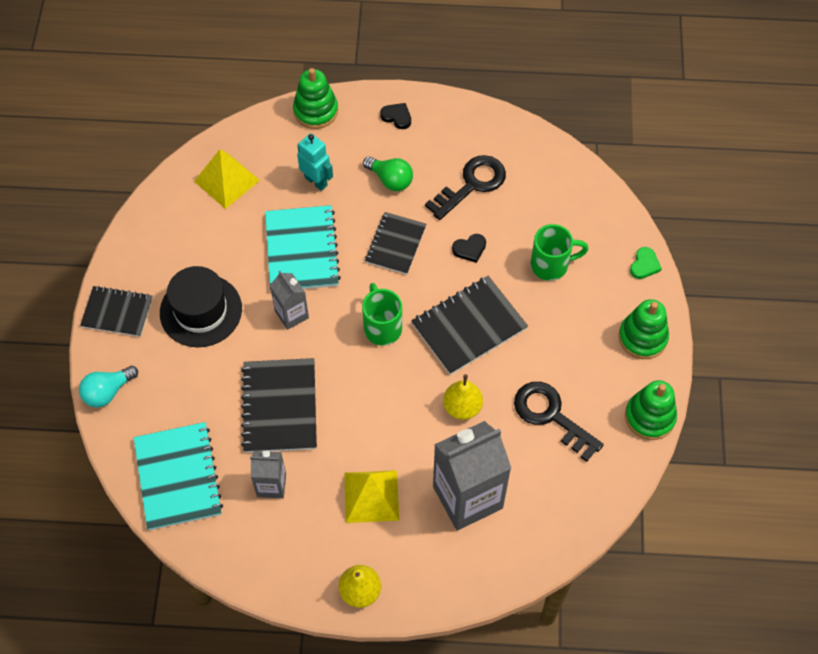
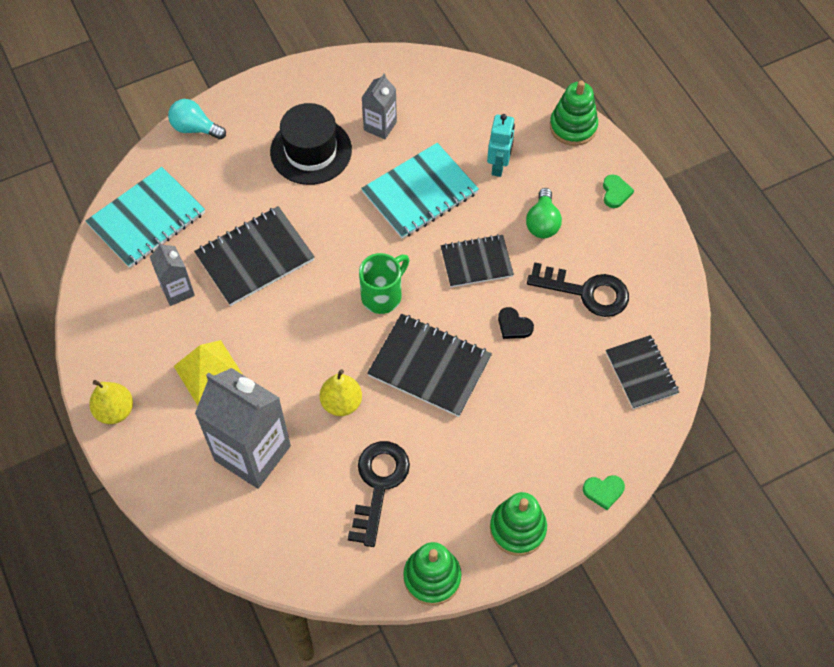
camera: 60 degrees right, 0 degrees up
(117, 312) = (271, 94): black notebook -> black notebook (641, 373)
(227, 180) = (451, 100): yellow pyramid -> none
(291, 314) = (350, 219): grey carton -> grey carton (380, 126)
(397, 117) = (615, 192): black heart -> green heart
(551, 265) = (544, 405): green mug -> none

